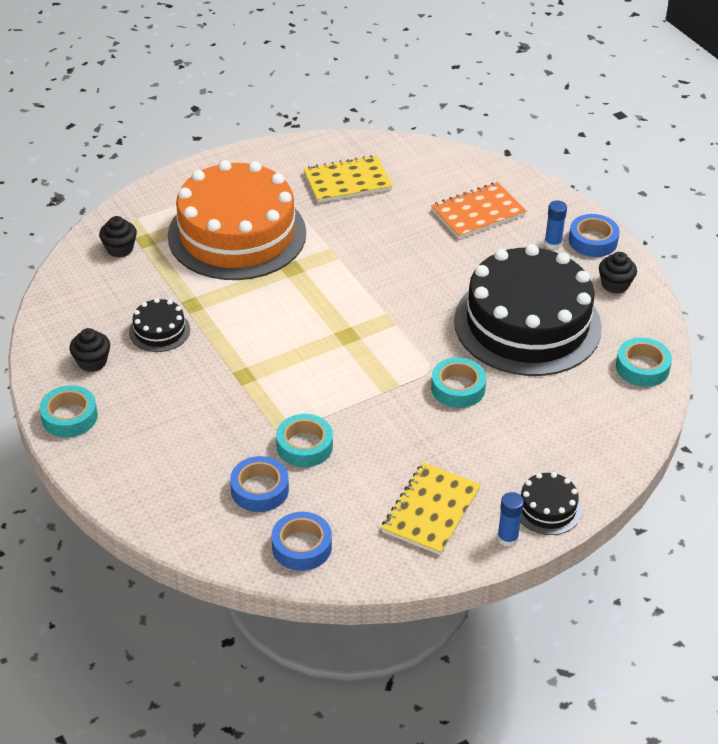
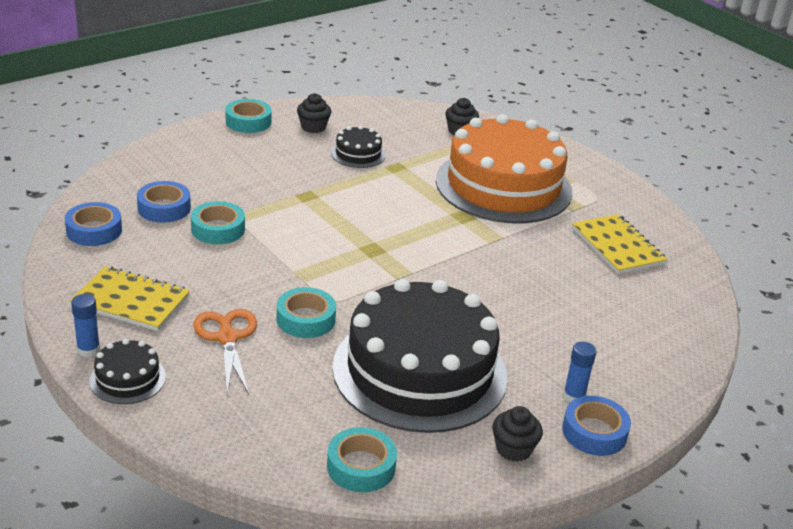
camera: 80 degrees right, 10 degrees down
(478, 213) = (607, 336): orange notebook -> none
(487, 441) = (227, 338): none -> orange scissors

